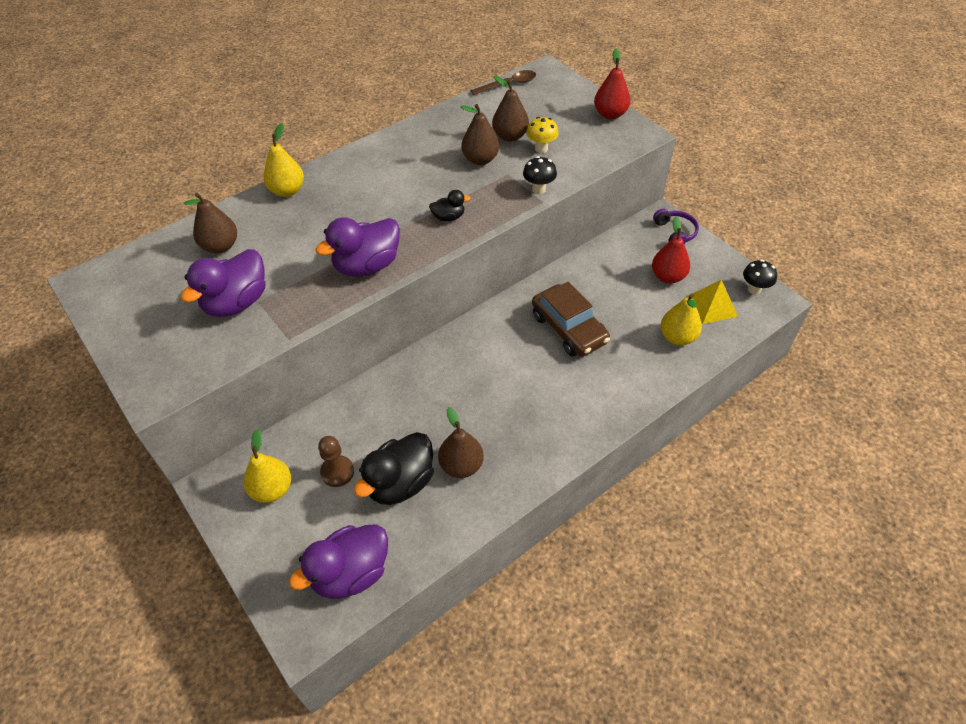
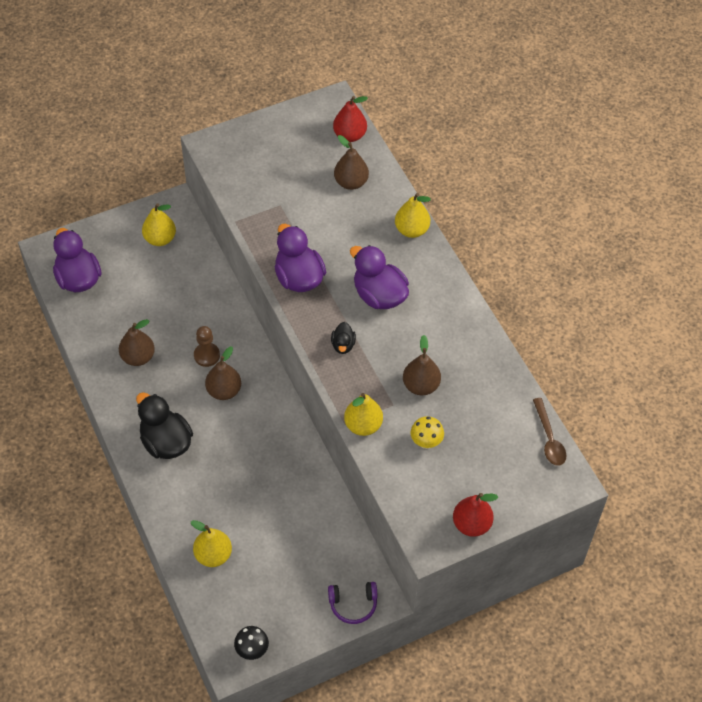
camera: 100 degrees right, 5 degrees up
(236, 302) = (283, 191): purple duck -> purple duck (379, 295)
(337, 472) = (160, 278): brown pawn -> brown pawn (207, 355)
(400, 483) = (137, 316): black duck -> black duck (166, 442)
(510, 136) = (453, 419): brown pear -> brown pear (224, 391)
(538, 189) = (363, 425): black mushroom -> yellow pear
(569, 329) = (251, 467): brown car -> none
(668, 277) = (291, 574): red pear -> red pear (349, 135)
(712, 306) = (242, 601): yellow pyramid -> none

